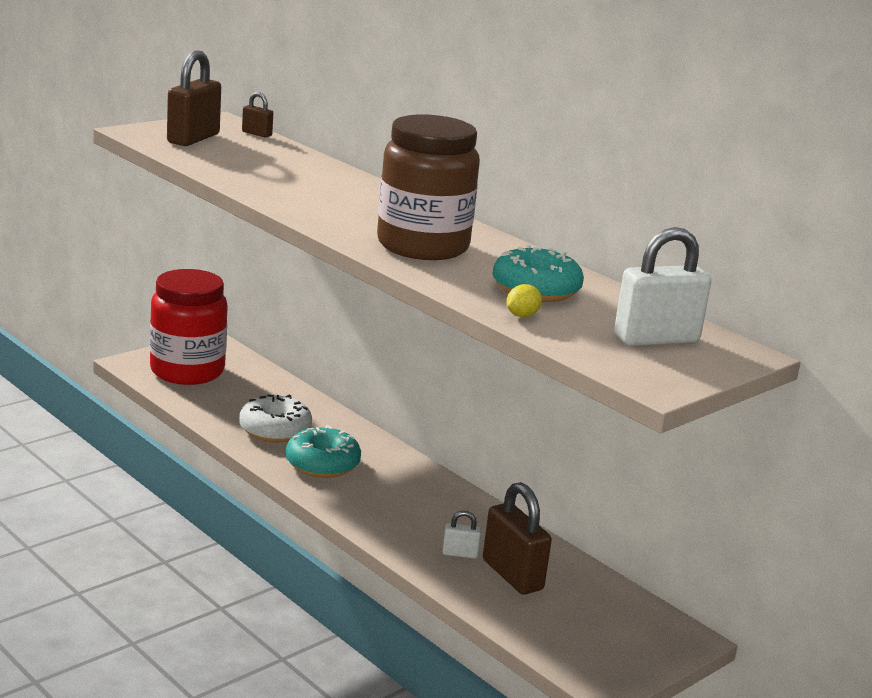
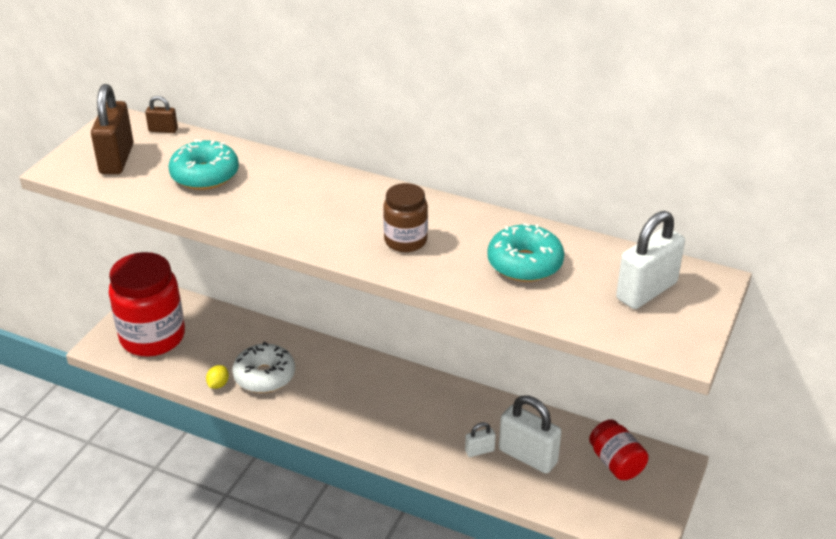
camera: 20 degrees left, 15 degrees up
(322, 464) = (324, 398): turquoise donut -> turquoise donut (205, 175)
(422, 246) = (405, 241): brown jar -> brown jar, size x0.53
(512, 575) = (528, 456): brown padlock -> white padlock
(522, 315) = (538, 303): yellow lemon -> yellow lemon (218, 384)
(614, 613) = (616, 463): none -> red jar

